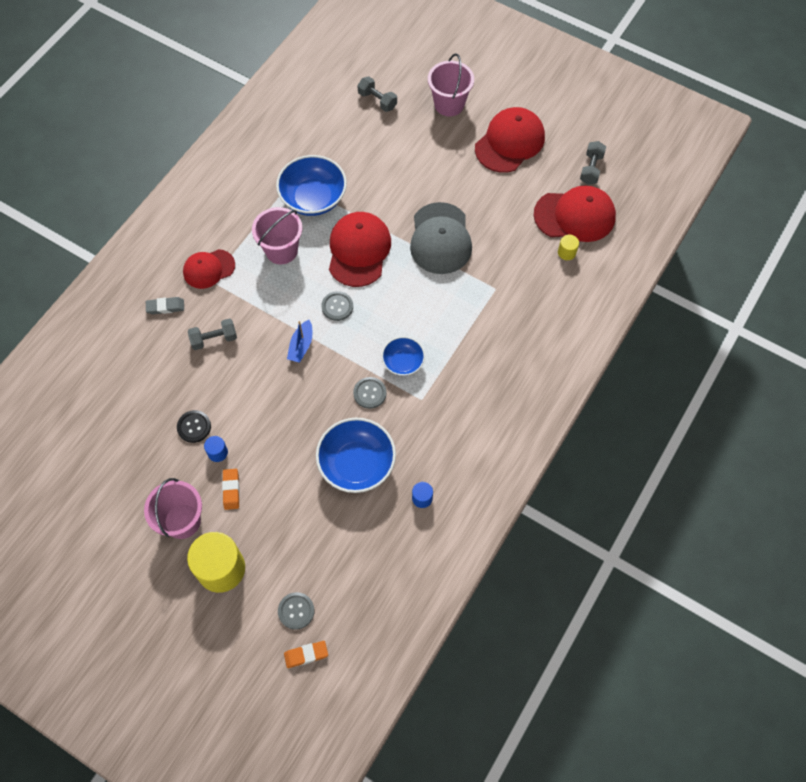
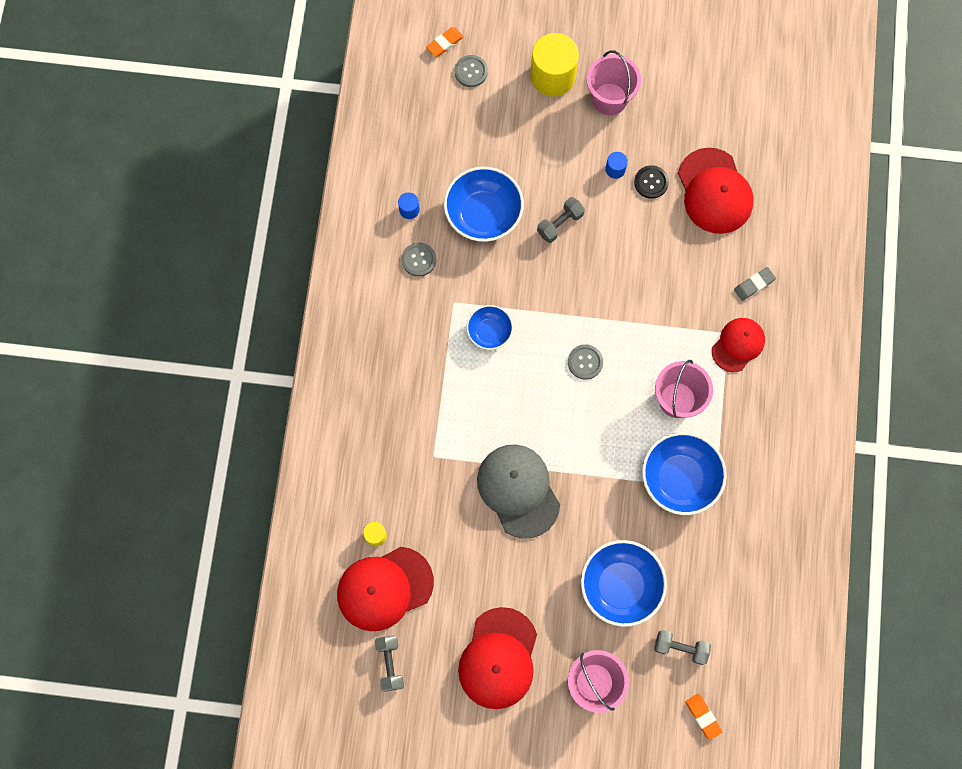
camera: 155 degrees right, 10 degrees up
(214, 339) = (686, 273): grey dumbbell -> grey dumbbell (560, 224)
(231, 490) = (583, 143): orange eraser -> orange eraser (703, 716)
(301, 345) = (597, 305): blue boat -> none
(359, 250) = (597, 436): red cap -> red cap (714, 191)
(370, 393) = (506, 286): grey button -> grey button (419, 260)
(398, 151) = (620, 586): none -> blue bowl

